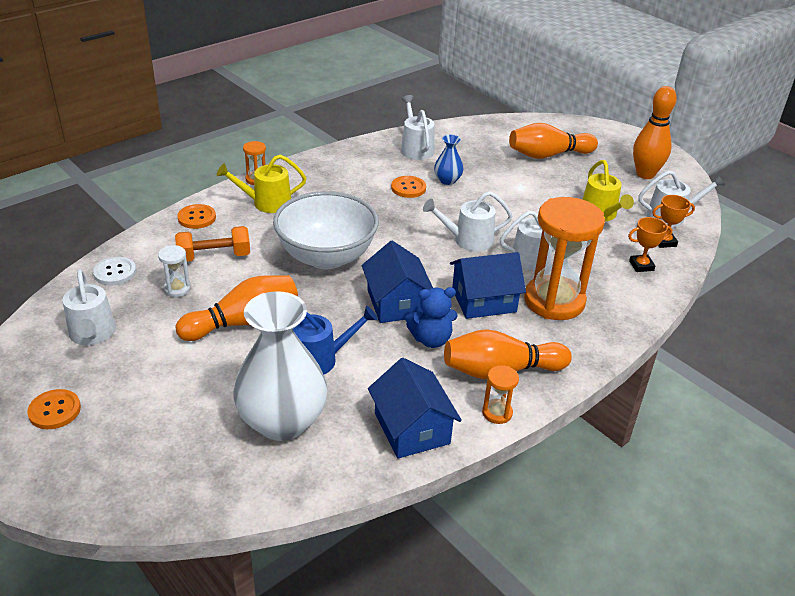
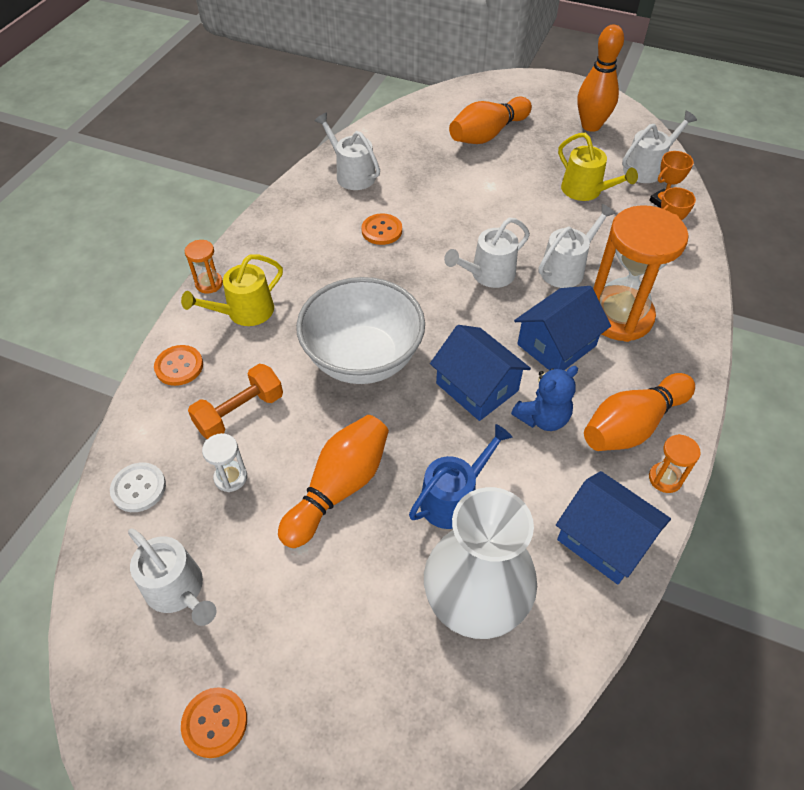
camera: 25 degrees left, 15 degrees up
(447, 180) = (414, 205): blue vase -> none

